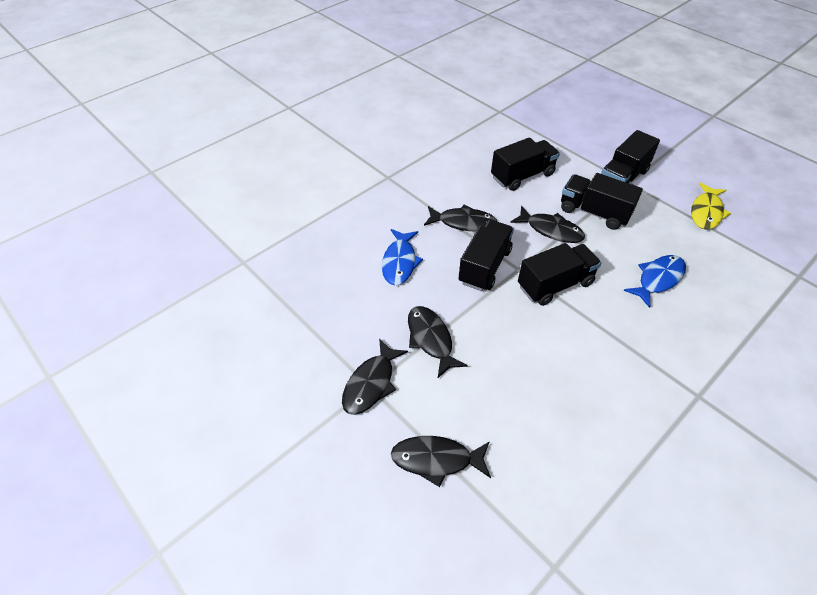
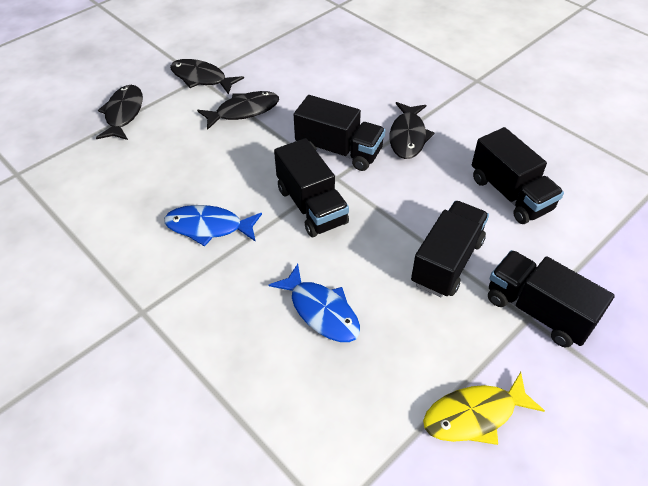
camera: 90 degrees right, 0 degrees up
(399, 262) = (342, 91): blue fish -> blue fish (208, 227)
(551, 230) = (405, 212): black fish -> none
(706, 212) = (474, 415): yellow fish -> yellow fish turned 45 degrees counterclockwise

